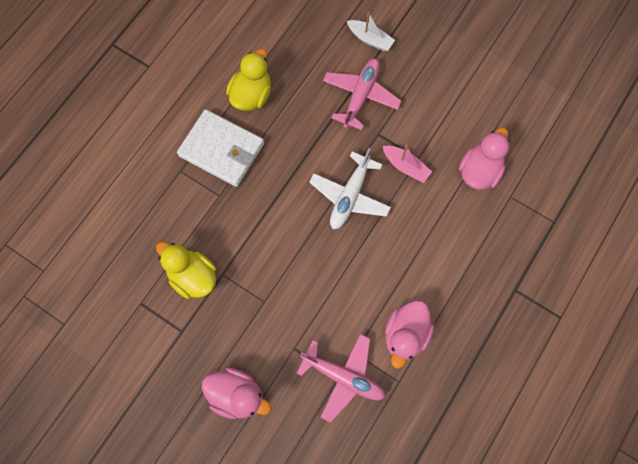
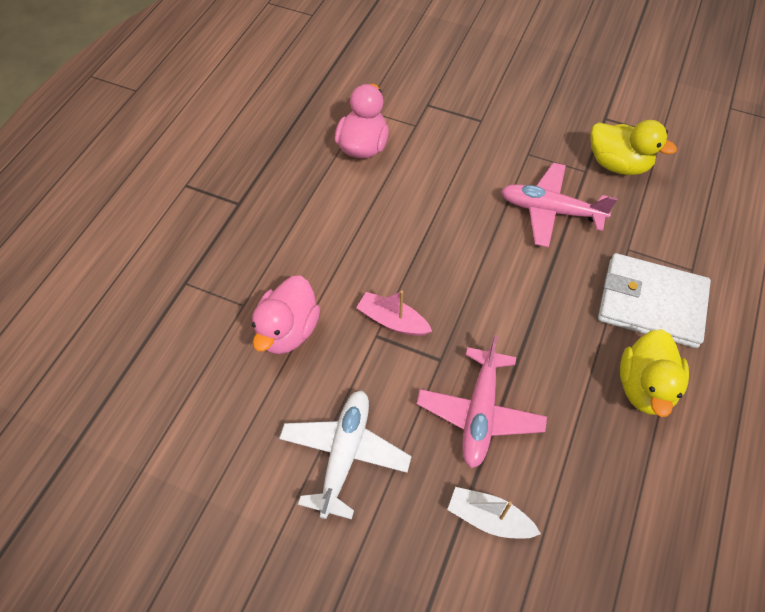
camera: 170 degrees right, 15 degrees down
(237, 395) = (525, 79): pink duck -> none
(343, 377) = (422, 105): pink plane -> pink plane (550, 211)
(350, 196) = (460, 273): white plane -> white plane (344, 454)

